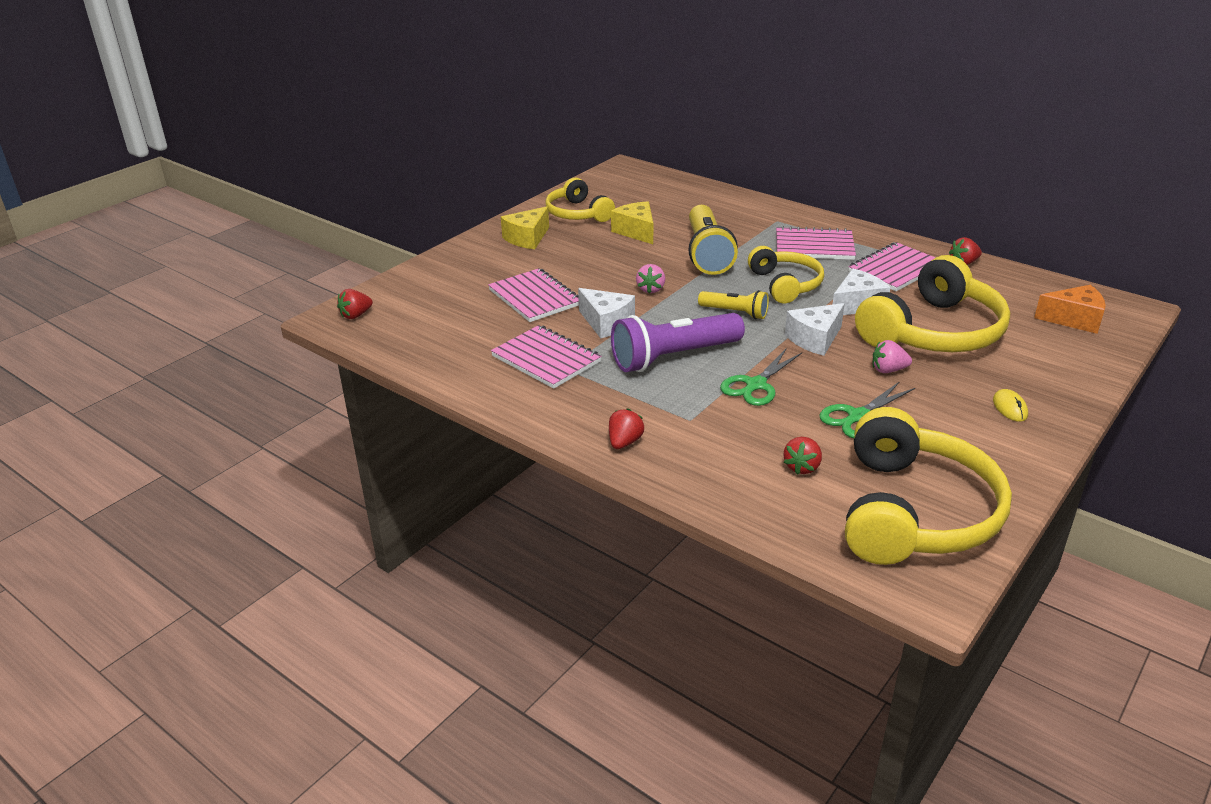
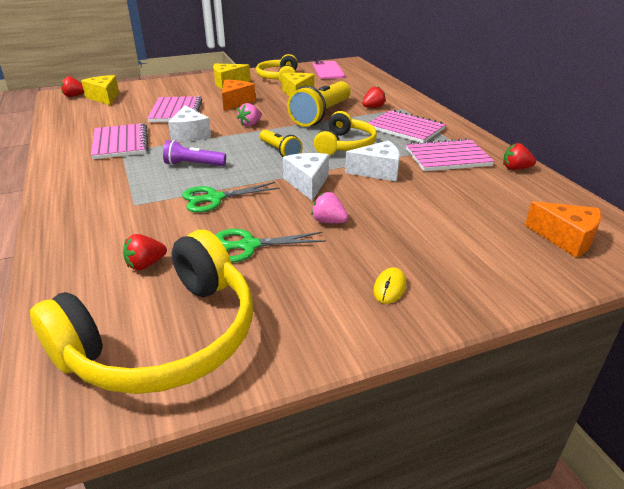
camera: 30 degrees right, 0 degrees up
(403, 305) = (104, 97): none -> yellow cheese
(584, 264) = (235, 102): none -> orange cheese
(619, 187) = (328, 71): none -> pink phone
(624, 442) = (71, 203): red strawberry -> red strawberry (373, 107)
(673, 357) = (193, 164): purple flashlight -> purple flashlight, size x0.55
(815, 339) = (307, 183): white cheese -> white cheese turned 90 degrees clockwise
(933, 332) = (412, 207): yellow headphones -> none

